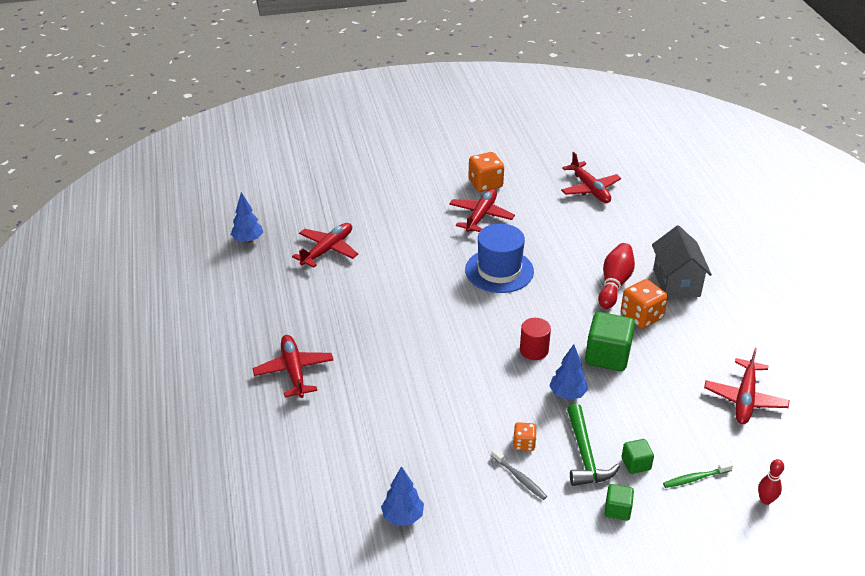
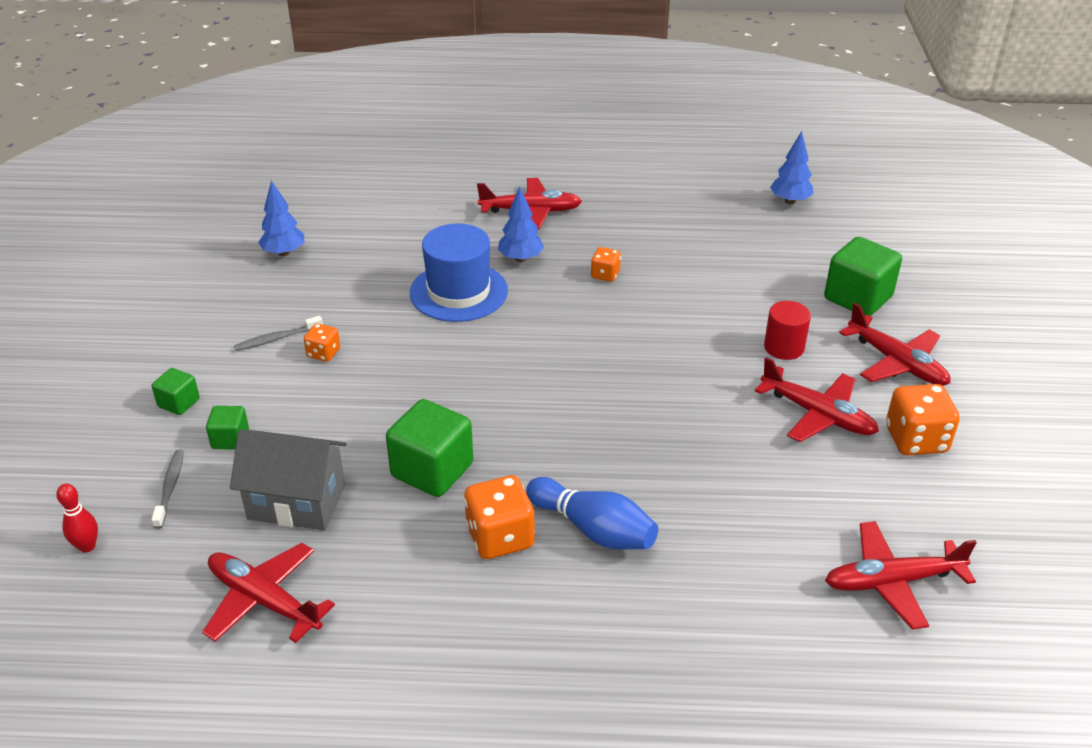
camera: 105 degrees right, 0 degrees up
(327, 250) = (755, 257): red plane -> red plane (896, 362)
(361, 206) = (857, 298): none -> green cube
(371, 316) = (605, 275): none -> orange dice
(499, 270) = (666, 404): blue hat -> blue hat (458, 292)
(534, 350) = (479, 399): red cylinder -> red cylinder (784, 347)
(567, 394) = (381, 410): blue tree -> blue tree (521, 258)
(585, 455) = (273, 399): green hammer -> none
(614, 283) = (594, 529): red bowling pin -> blue bowling pin
(676, 282) = (570, 616): grey house -> grey house (297, 502)
(695, 478) = (170, 488): green toothbrush -> grey toothbrush

